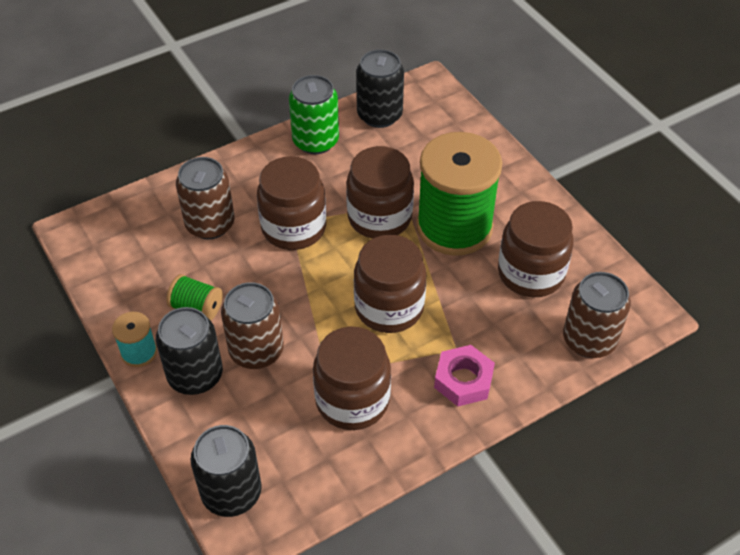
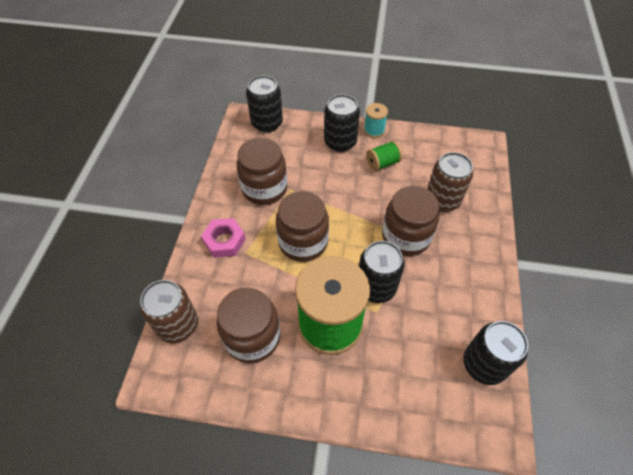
camera: 130 degrees right, 5 degrees up
(256, 350) = (332, 170): brown can -> none
(315, 141) = (482, 300): green can -> none
(379, 217) = (376, 287): brown jar -> black can

